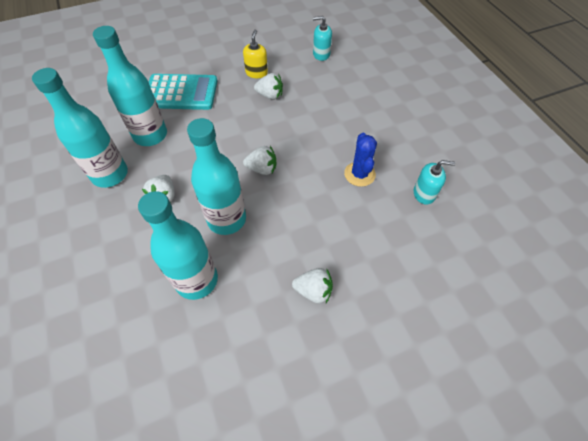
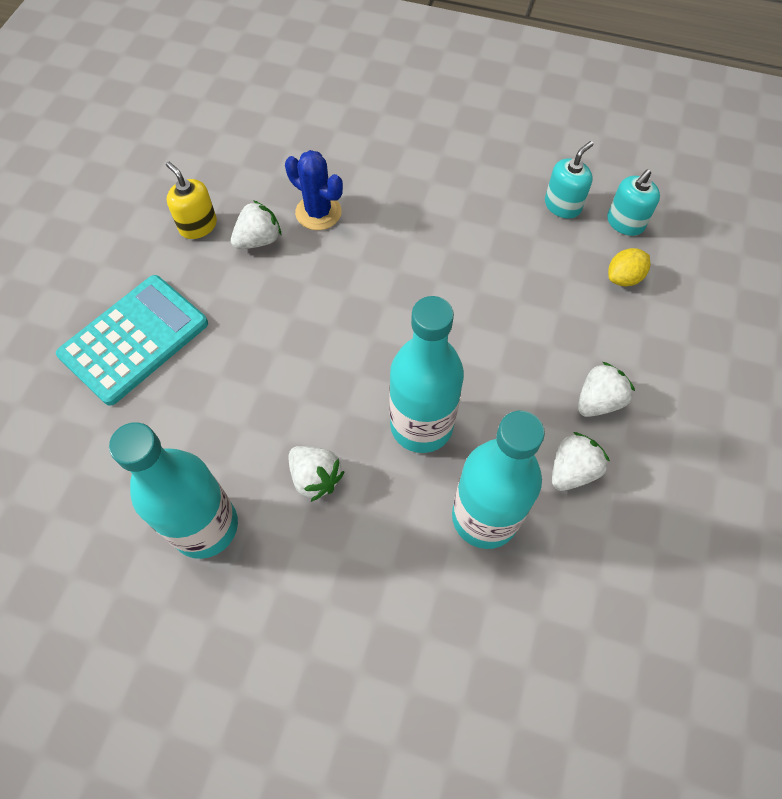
camera: 50 degrees left, 5 degrees up
(150, 135) = (180, 429): turquoise bottle -> none
(262, 169) = (377, 334): white strawberry -> white strawberry (572, 470)
(321, 54) = (245, 134): turquoise soap dispenser -> turquoise soap dispenser (625, 223)
(359, 174) = (481, 242): blue cactus -> blue cactus (318, 212)
(409, 253) = (623, 278): none -> yellow lemon

